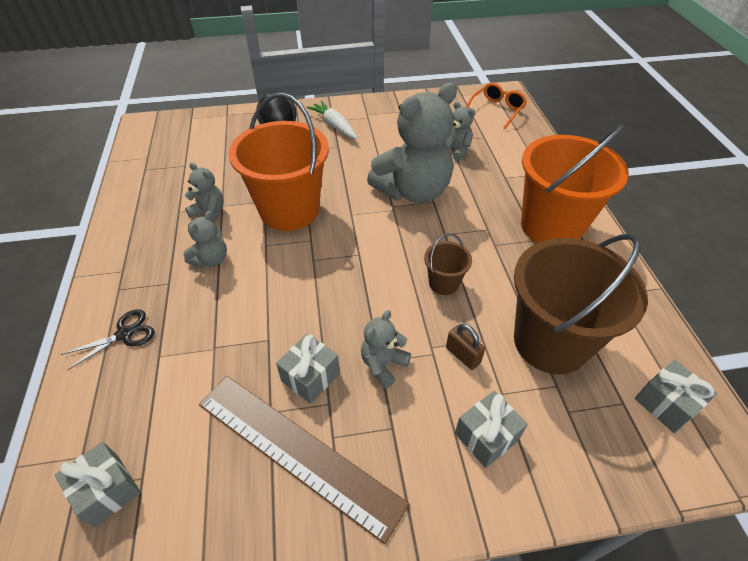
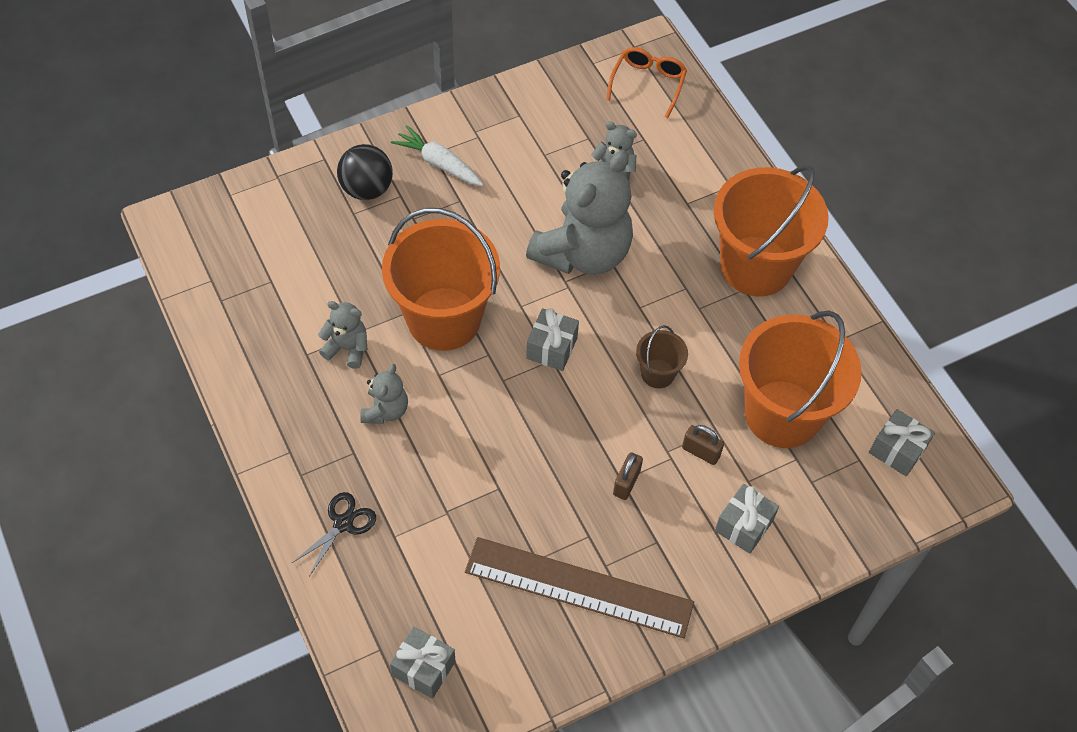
camera: 20 degrees left, 10 degrees up
(310, 377) = (560, 515): grey gift -> grey gift (552, 348)
(383, 364) = (626, 483): grey teddy bear -> brown padlock
(550, 342) = (782, 414): brown bucket -> orange bucket

